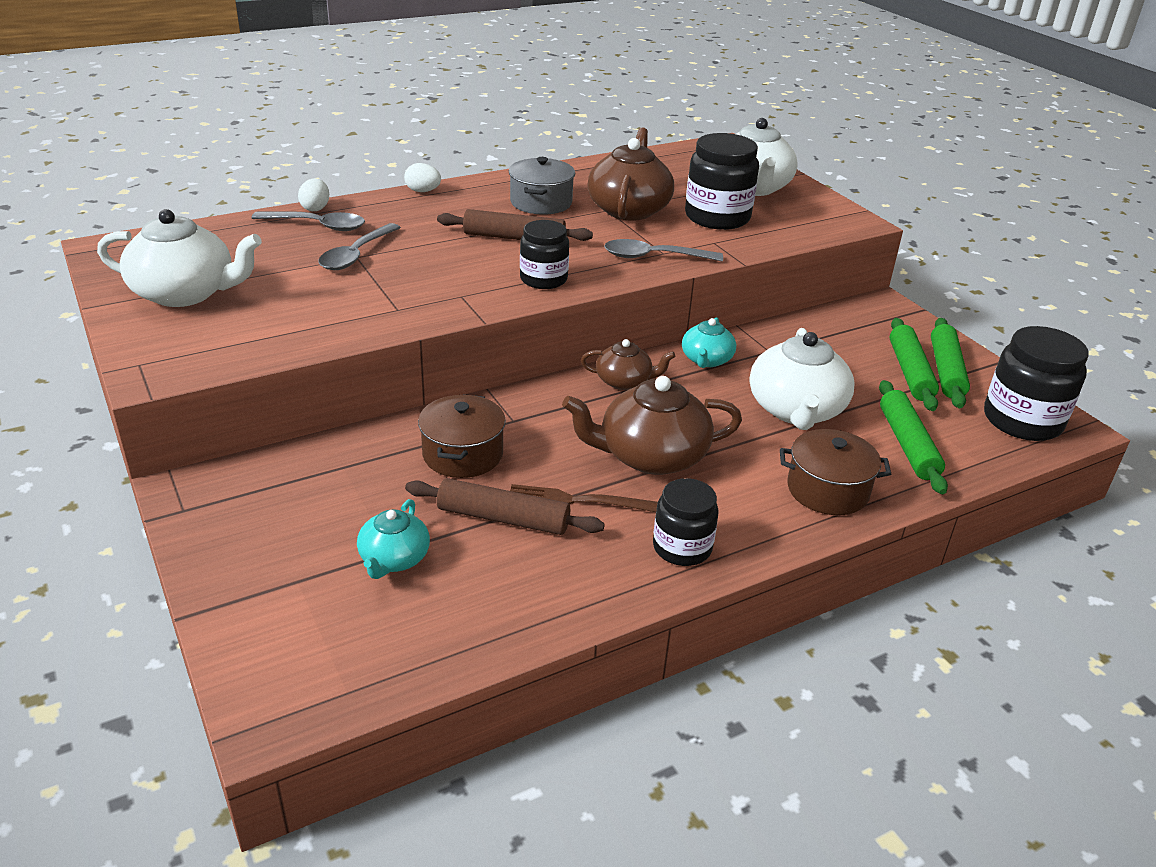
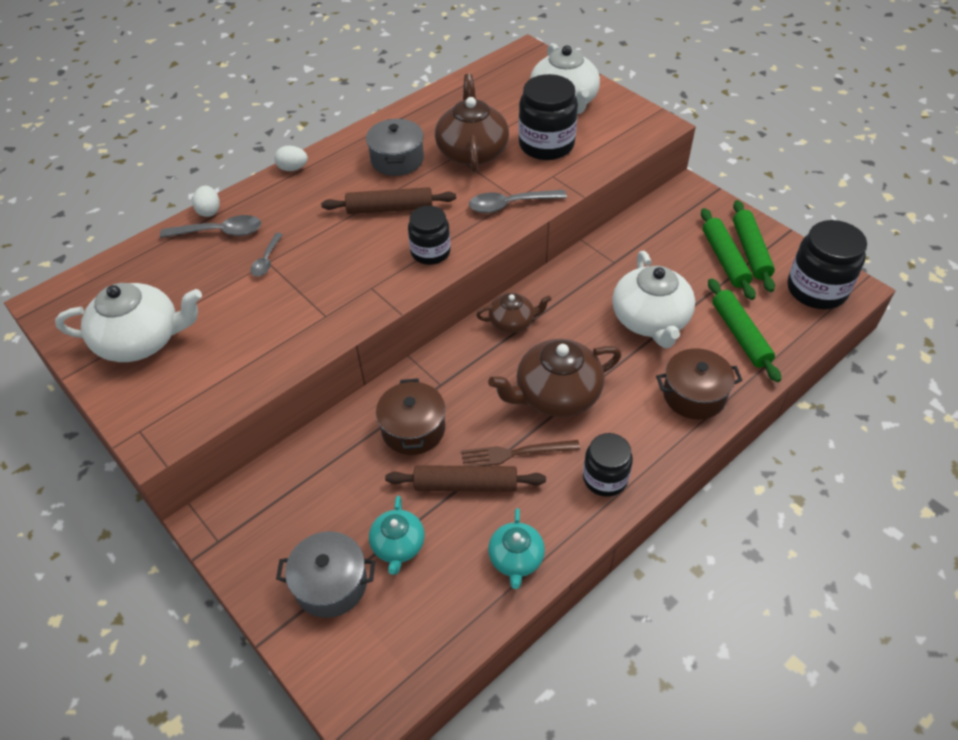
camera: 10 degrees left, 15 degrees up
(294, 579) = (331, 584): none -> grey pot
(356, 255) = (267, 260): grey spoon -> grey spoon, size x0.63
(706, 360) = (569, 283): turquoise teapot -> turquoise teapot (516, 559)

